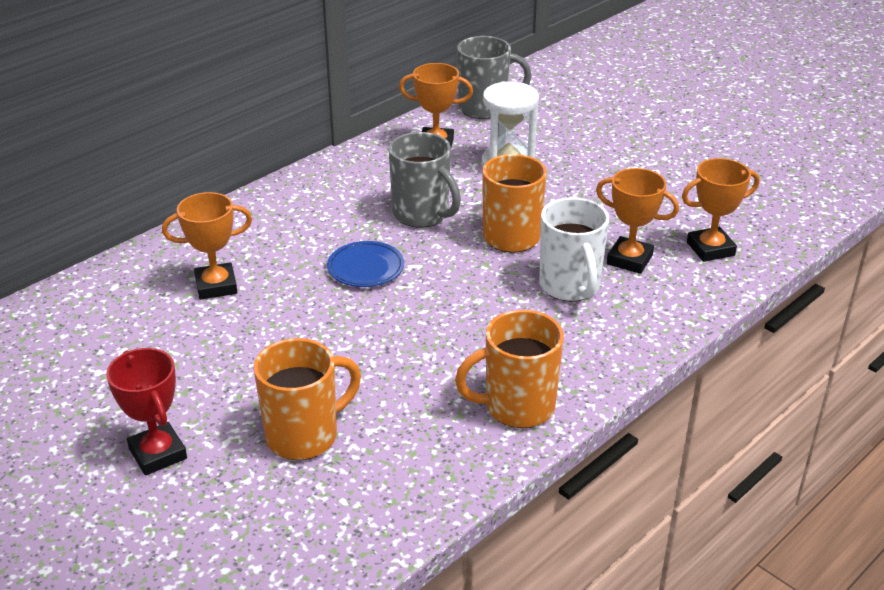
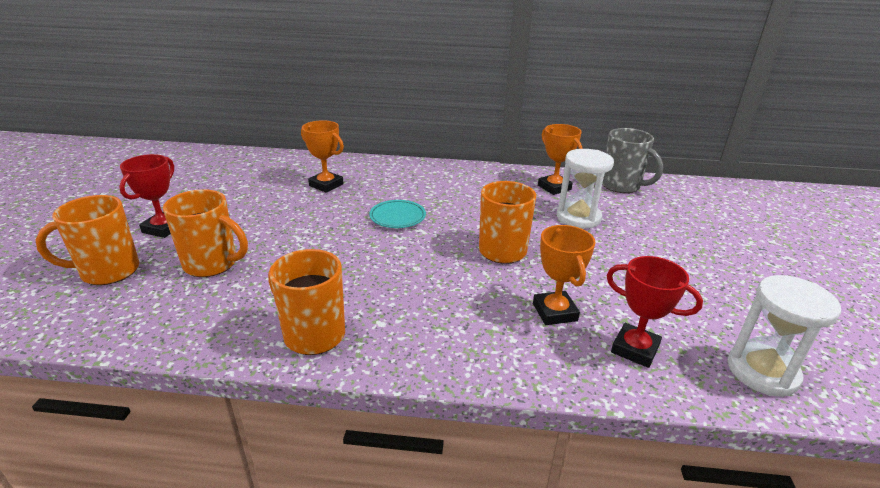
camera: 50 degrees right, 5 degrees down
(219, 525) = (108, 271): none -> orange mug
(365, 268) = (397, 217): blue plate -> turquoise plate
(422, 215) = (477, 212): grey mug -> none
(570, 286) = (482, 298): white mug -> none
(710, 249) = (635, 349): orange trophy -> red trophy
(784, 212) = (762, 372): none -> white hourglass

